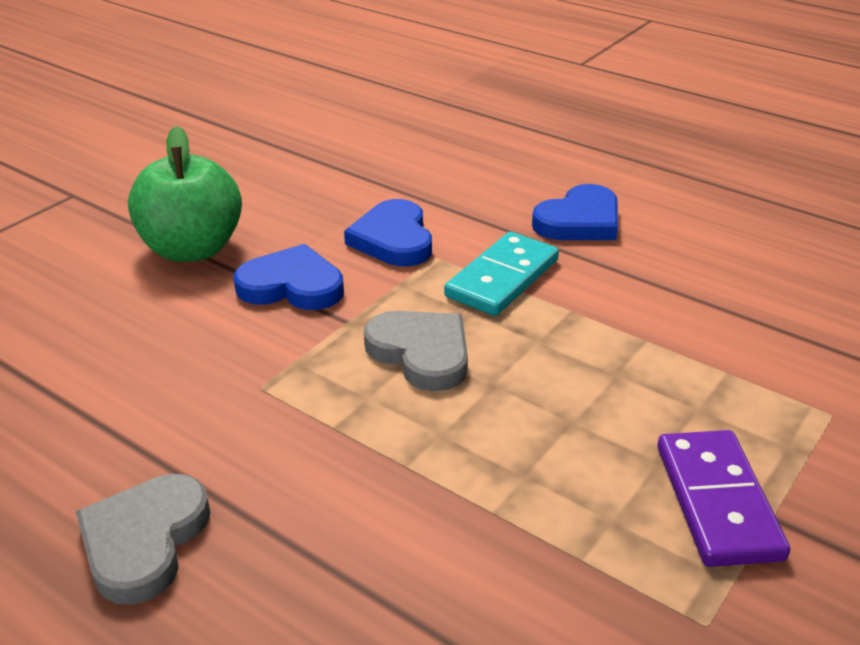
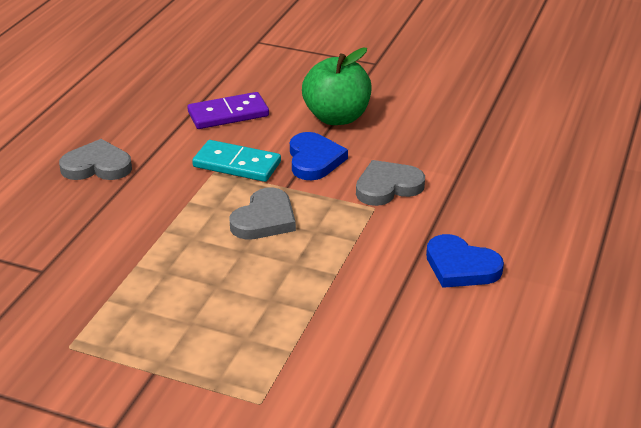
camera: 75 degrees right, 0 degrees up
(393, 239) = (387, 187): blue heart -> grey heart
(502, 278) = (361, 239): turquoise domino -> turquoise domino (237, 164)
(717, 501) = (161, 348): purple domino -> purple domino (228, 114)

